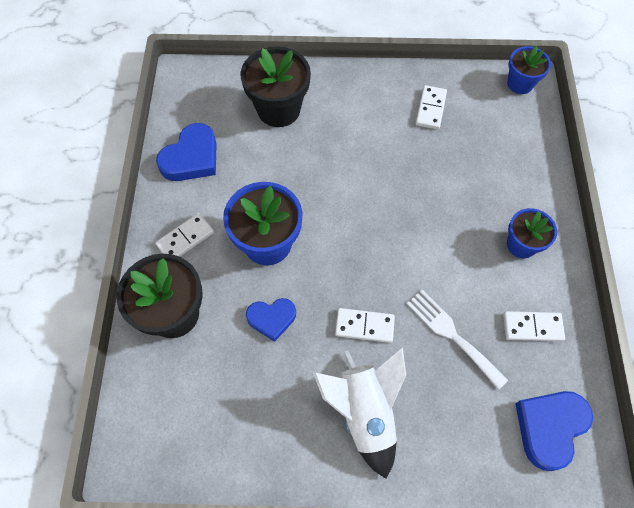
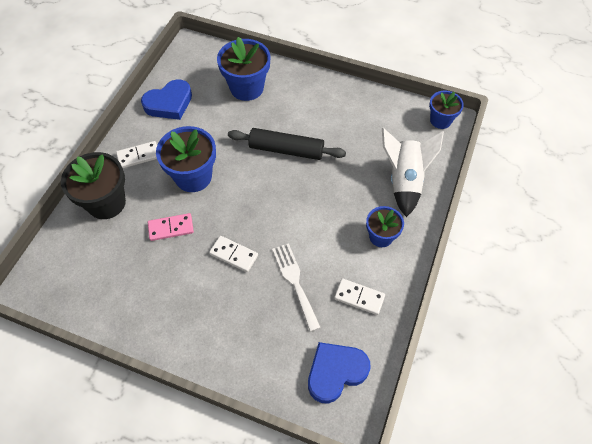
camera: 20 degrees right, 5 degrees down
(271, 319) = (171, 228): blue heart -> pink domino
(278, 109) = (247, 88): black flower pot -> blue flower pot
(363, 173) = (286, 150): none -> black rolling pin
(364, 413) = (204, 313): white rocket -> white rocket (404, 181)
(430, 109) = (360, 119): white domino -> none

